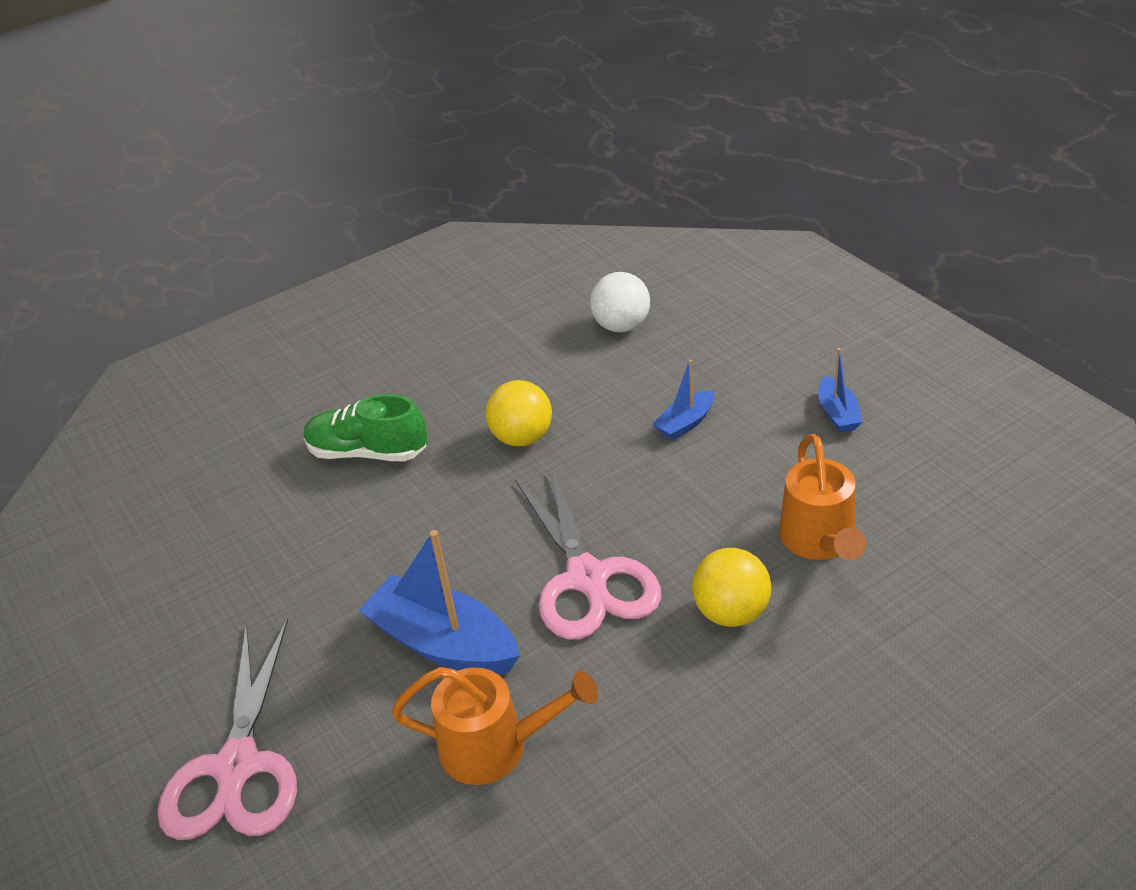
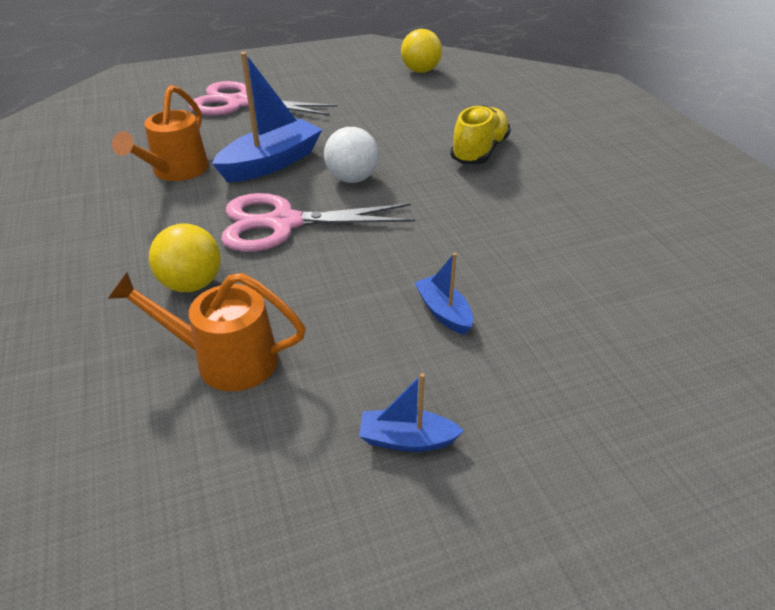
camera: 100 degrees right, 0 degrees up
(368, 452) = (479, 152): green shoe -> yellow shoe
(522, 438) = (465, 217): yellow ball -> yellow ball (420, 71)
(621, 326) = (630, 302): white ball -> white ball (352, 179)

